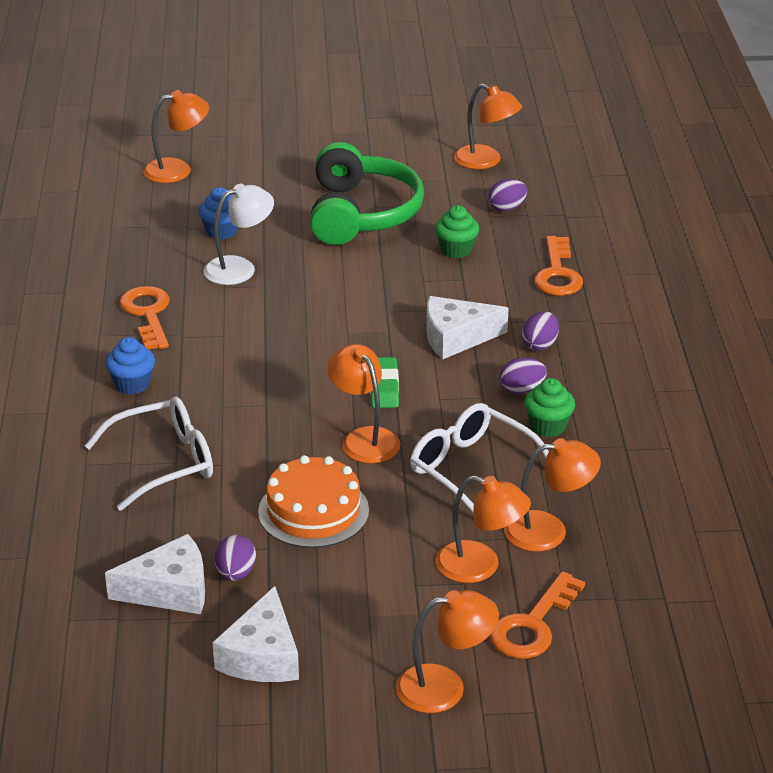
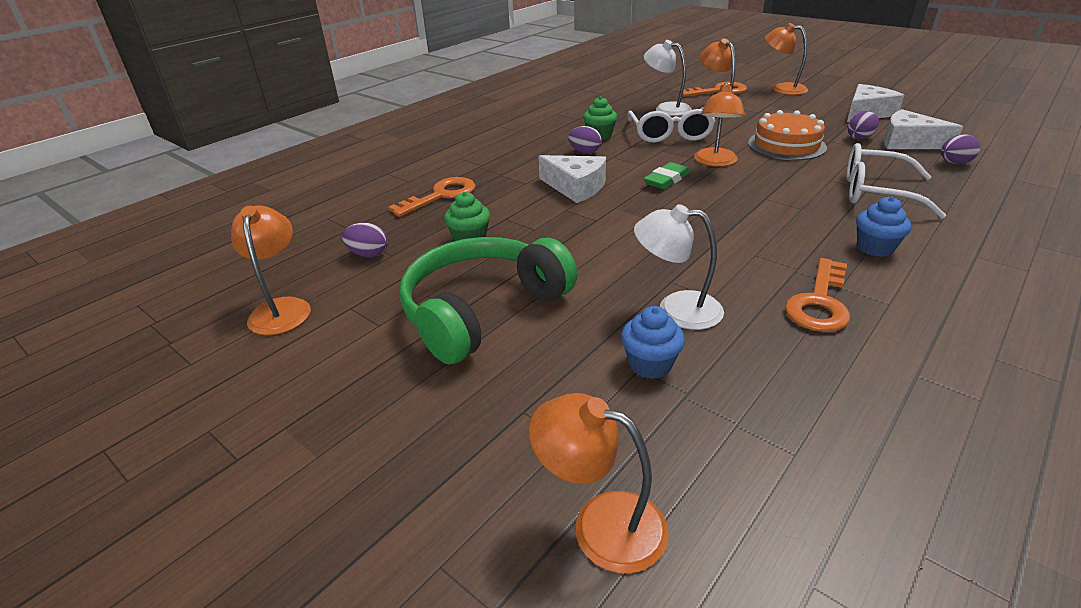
camera: 135 degrees left, 0 degrees up
(540, 344) = (533, 166): purple egg -> purple egg (954, 163)
(548, 530) = (666, 108): orange lamp -> white lamp

